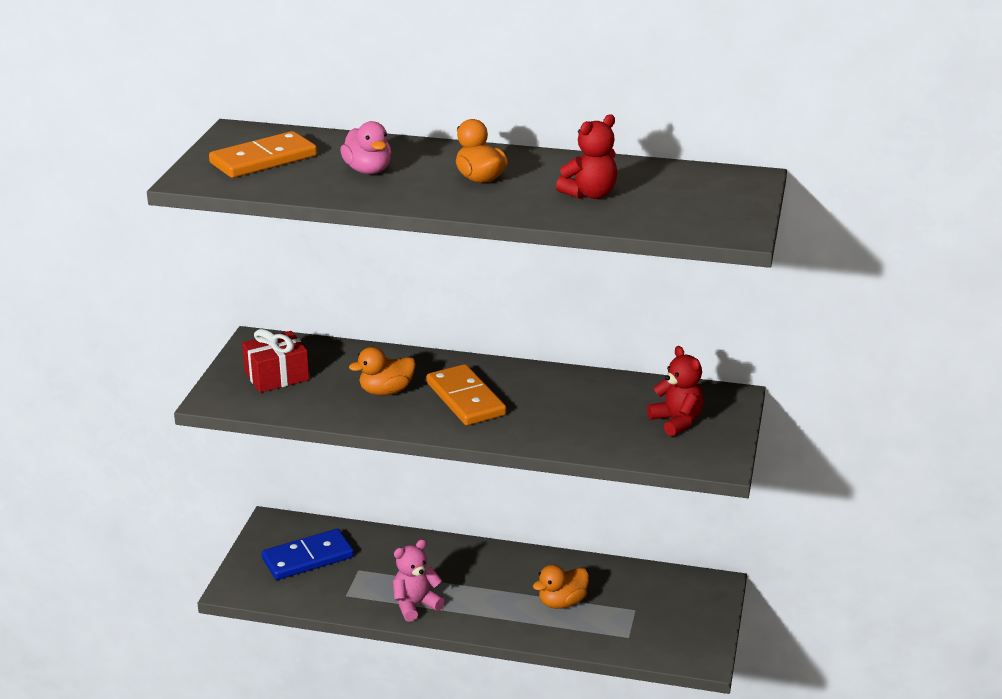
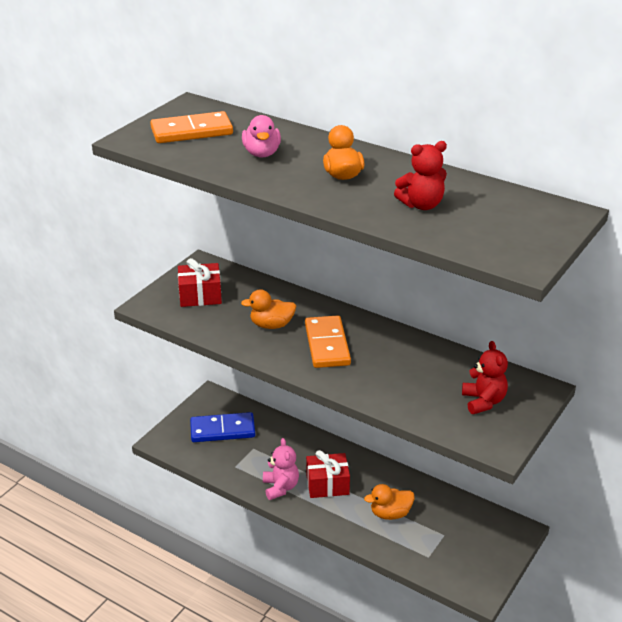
camera: 20 degrees right, 5 degrees up
(415, 605) = (280, 487): pink teddy bear -> pink teddy bear turned 90 degrees clockwise
(471, 589) = (327, 484): none -> red gift

